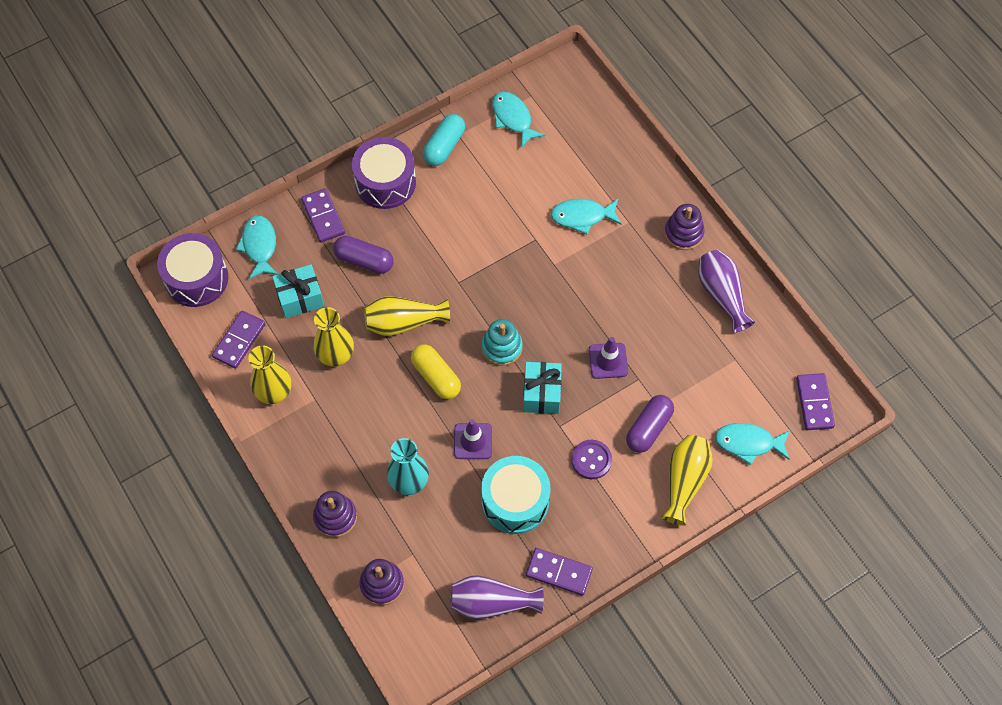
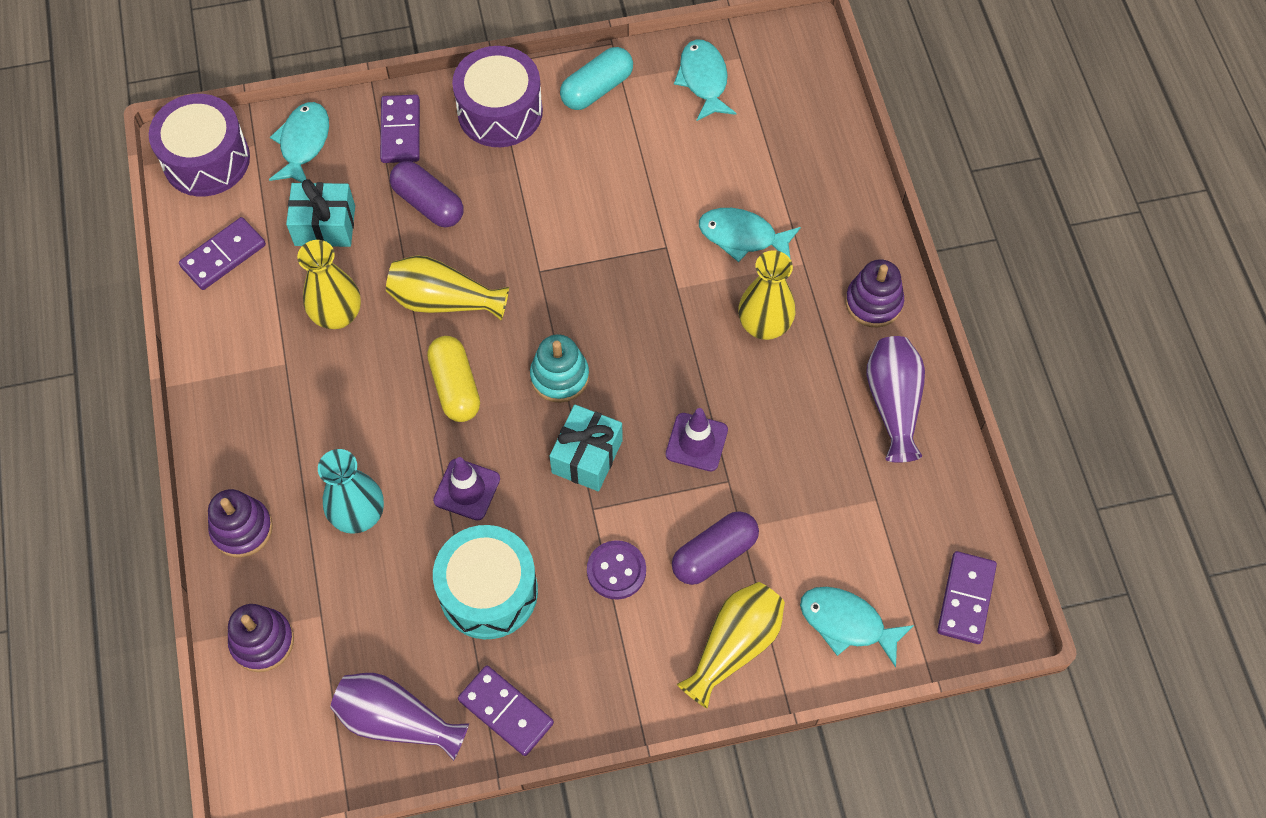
camera: 20 degrees right, 0 degrees up
(274, 392) = (237, 337): yellow vase -> yellow vase (764, 325)

